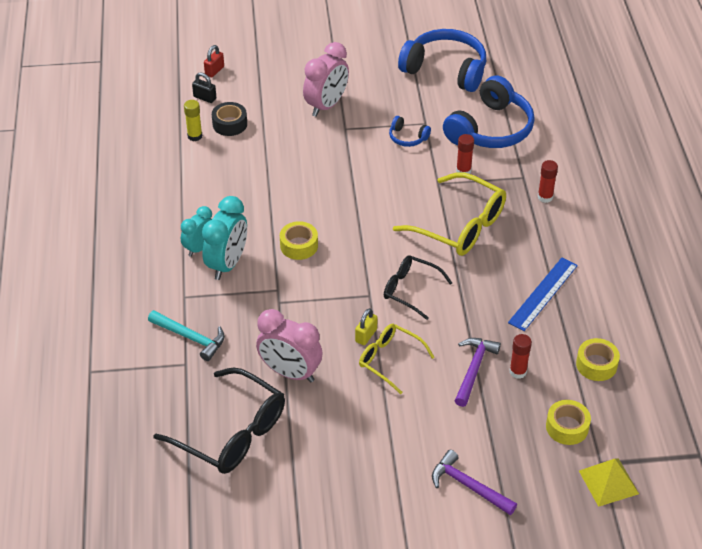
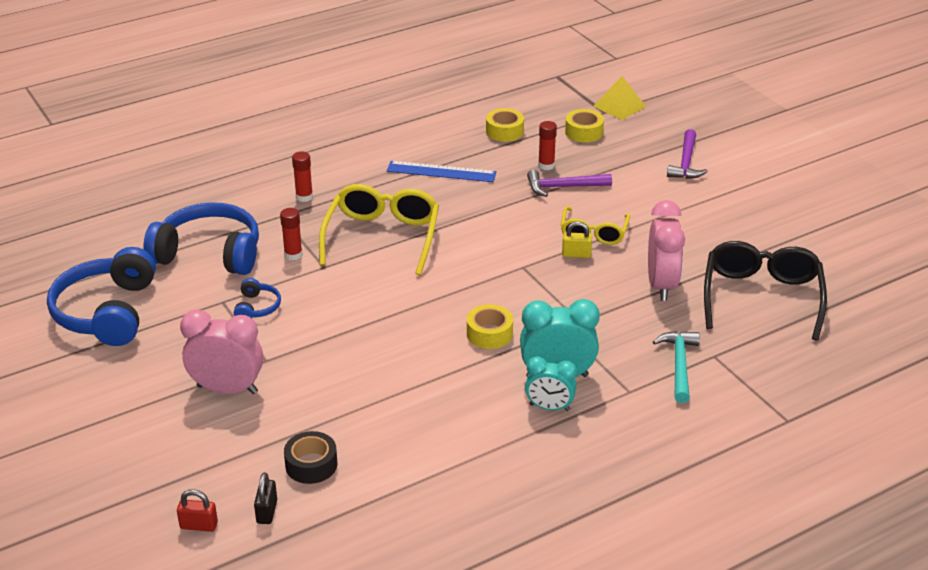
camera: 115 degrees left, 10 degrees down
(195, 136) = (355, 489): yellow glue stick -> none
(411, 290) = (496, 244): black glasses -> none

